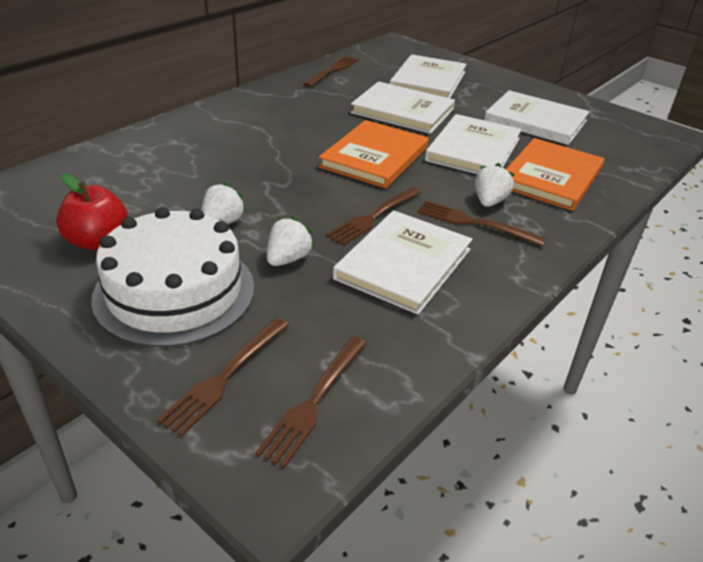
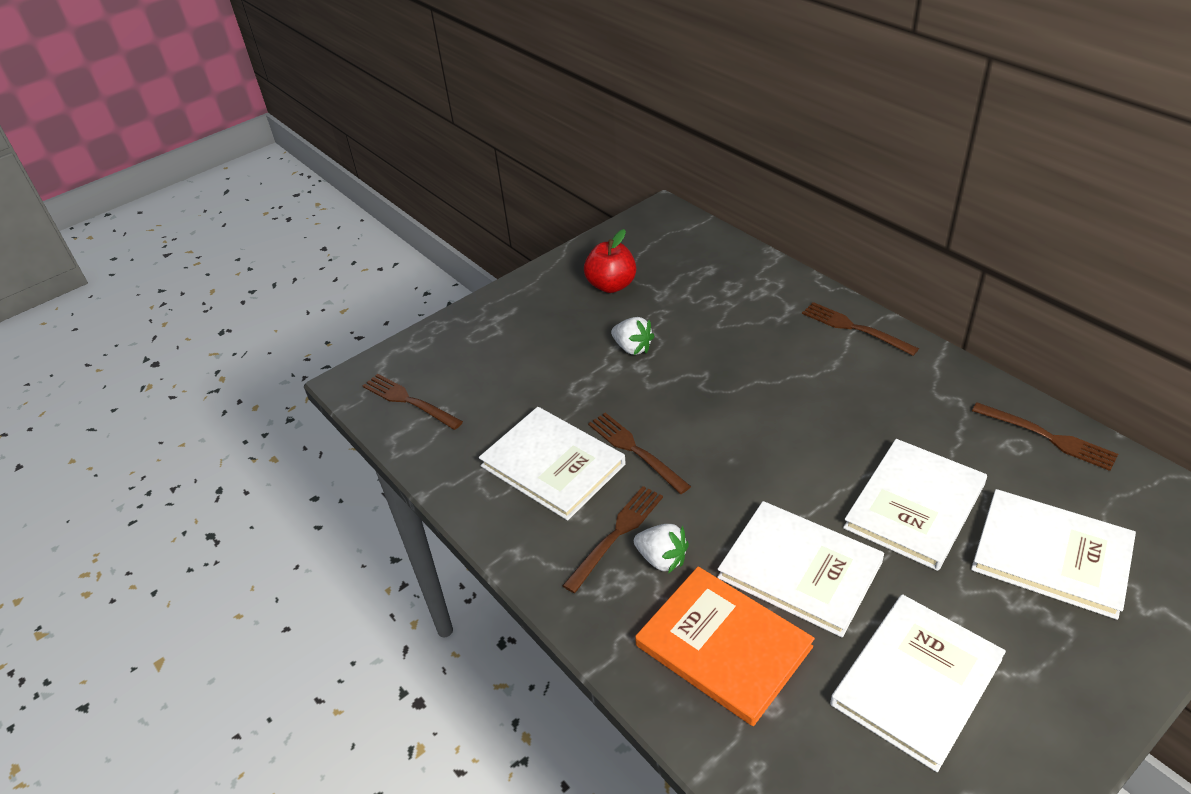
camera: 105 degrees right, 5 degrees up
(174, 291) = (541, 329): white cake -> none
(224, 377) = (444, 359): brown fork -> brown fork (853, 328)
(288, 259) = (572, 389): white strawberry -> none
(374, 157) = (767, 462): orange book -> none

